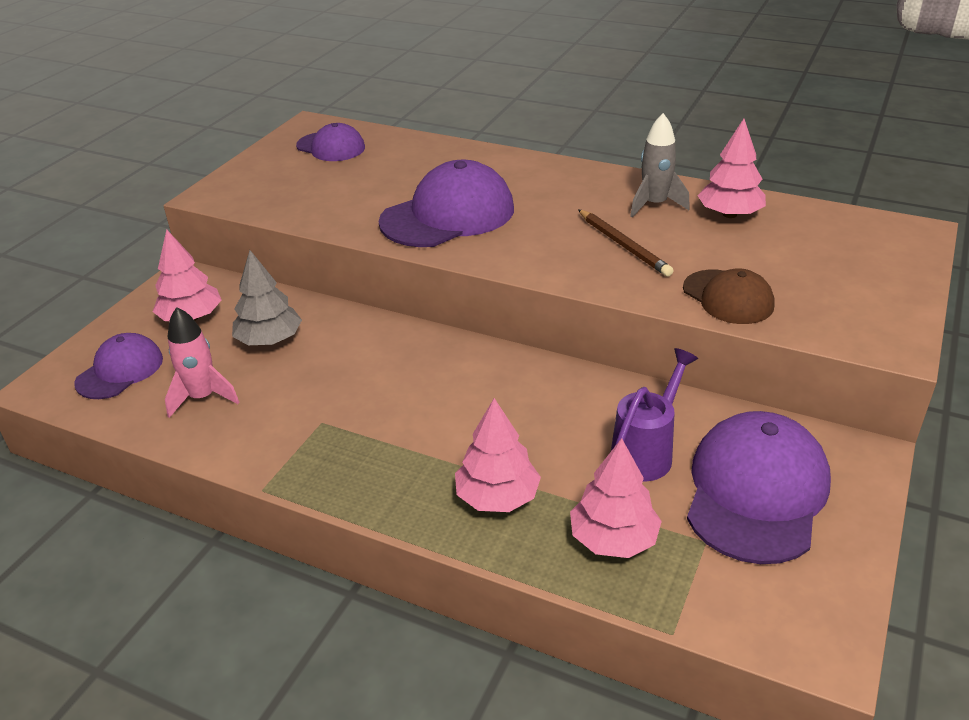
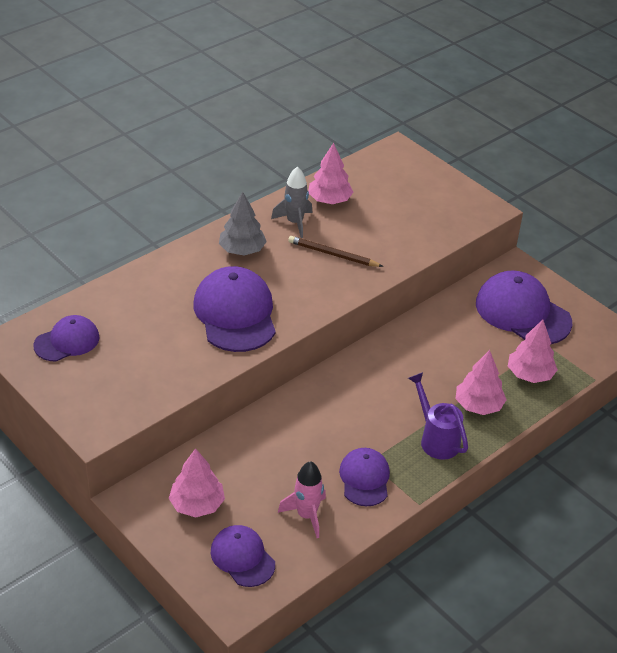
camera: 70 degrees left, 5 degrees up
(269, 340) = (259, 466): grey tree -> grey tree (242, 250)
(287, 426) = (364, 479): none -> purple cap
(623, 245) = (333, 254): brown pencil -> brown pencil turned 150 degrees counterclockwise
(646, 452) = (474, 336): purple watering can -> purple watering can (436, 439)
(728, 297) = (415, 240): brown cap -> none

